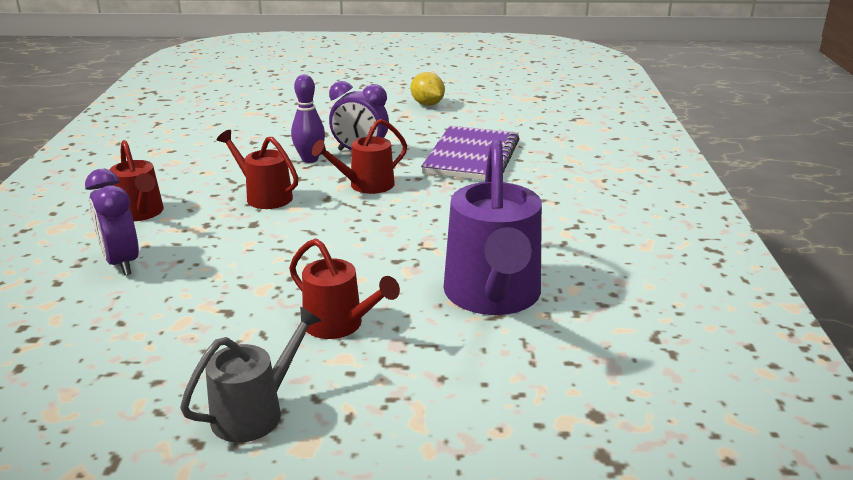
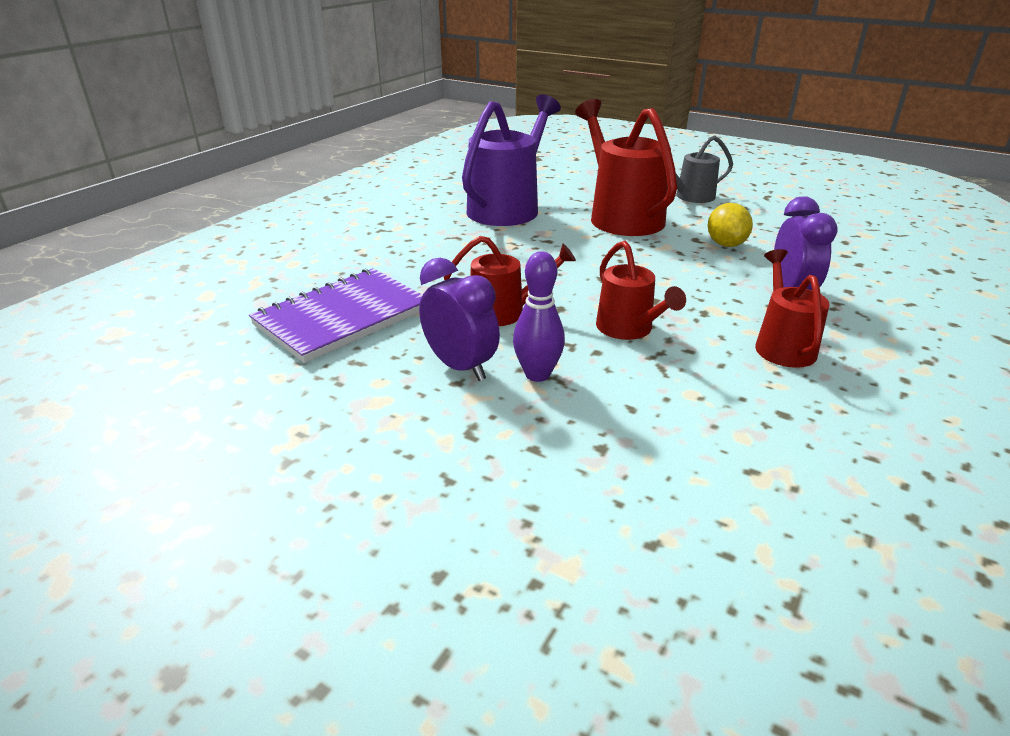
camera: 150 degrees left, 5 degrees up
(340, 325) = (621, 216): red watering can -> red watering can, size x1.77
(427, 104) = (219, 455): yellow lemon -> yellow lemon (725, 244)

